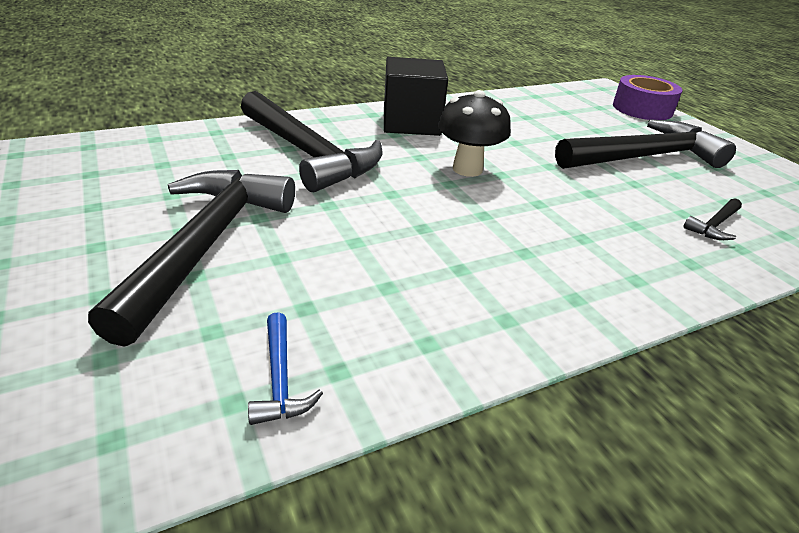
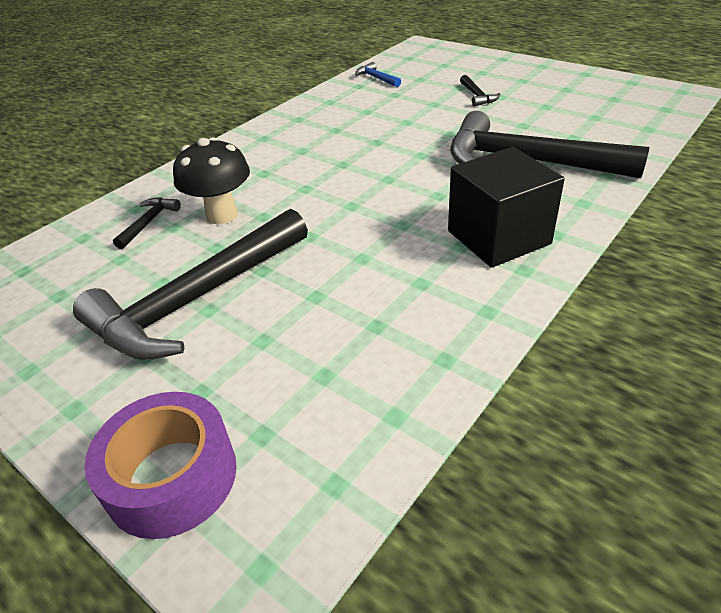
camera: 160 degrees right, 5 degrees up
(206, 245) = (477, 96): black hammer -> black hammer, size x0.40
(467, 169) = (384, 198): black mushroom -> black mushroom (222, 215)

